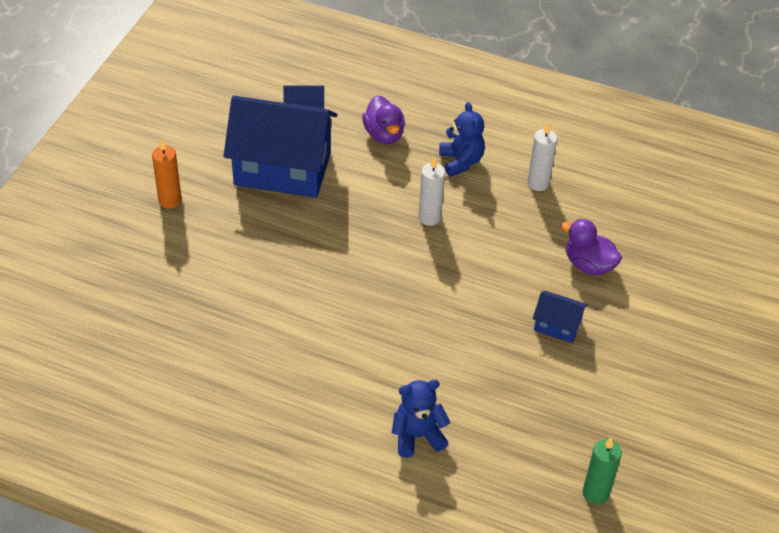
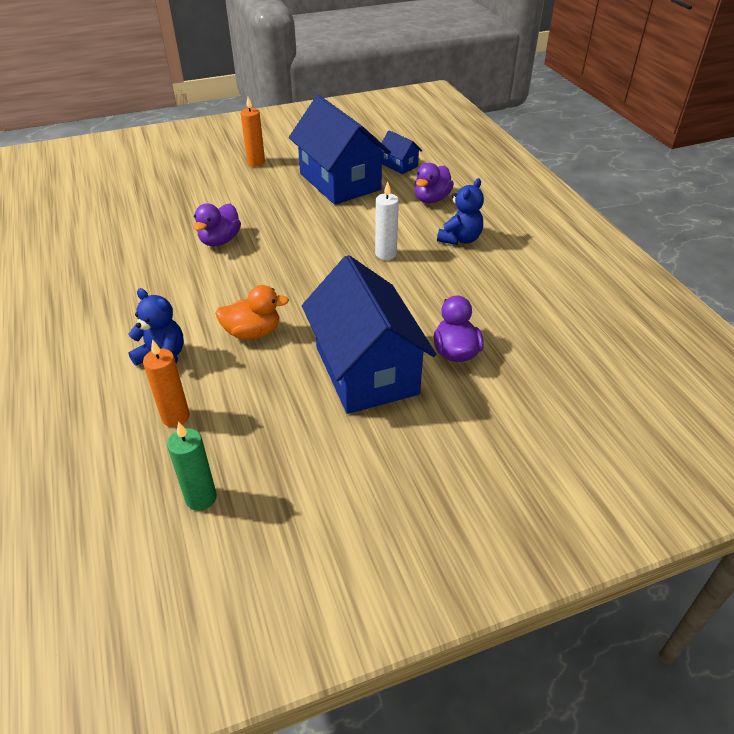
camera: 50 degrees right, 5 degrees down
(282, 306) = (220, 240): none -> purple duck
(443, 362) = (253, 332): none -> orange duck
(496, 464) = (175, 417): none -> orange candle
(538, 183) = (498, 282): white candle -> none
(557, 325) = (366, 370): blue house -> blue house, size x2.29

